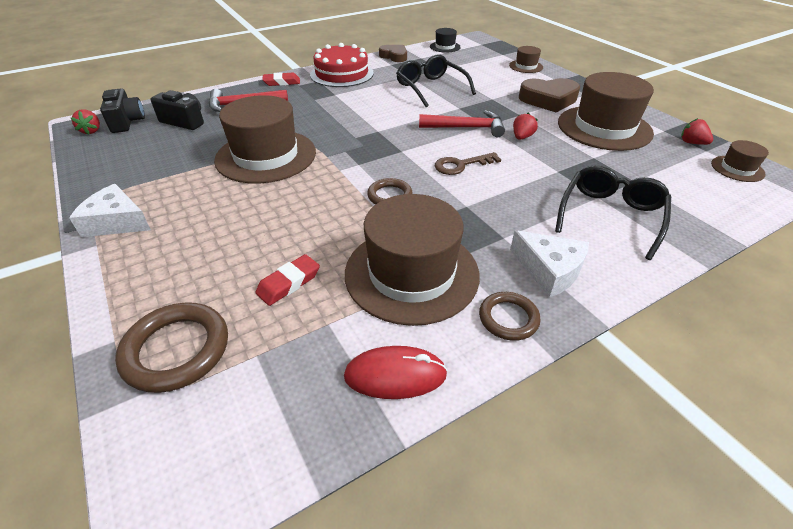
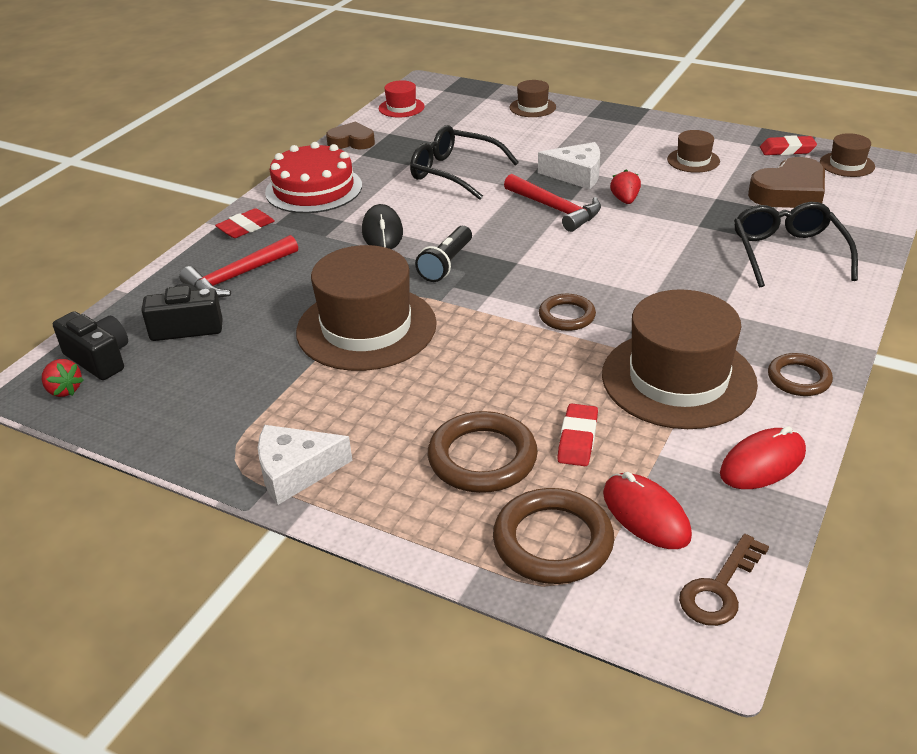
camera: 30 degrees left, 5 degrees down
(217, 265) = (482, 458): none -> brown ring
(259, 367) = (646, 515): none -> red mouse
(346, 107) = (382, 232): none -> black mouse
(358, 137) = (446, 264): none -> black flashlight
(445, 47) = (401, 107): black hat -> red hat
(461, 165) = (599, 255): brown key -> brown key (719, 589)
(467, 128) = (556, 209): red hammer -> red hammer turned 75 degrees clockwise
(548, 100) = (604, 145): brown heart -> brown heart (789, 192)
(549, 270) = (788, 324): white cheese -> white cheese (576, 175)
(604, 128) = (693, 160): brown hat -> brown hat, size x0.46
(692, 143) = (787, 150): red strawberry -> red eraser

